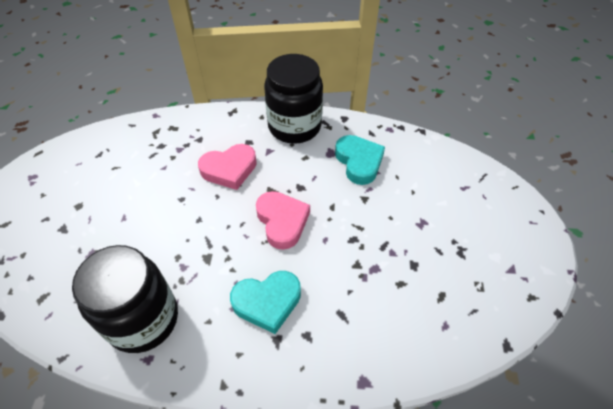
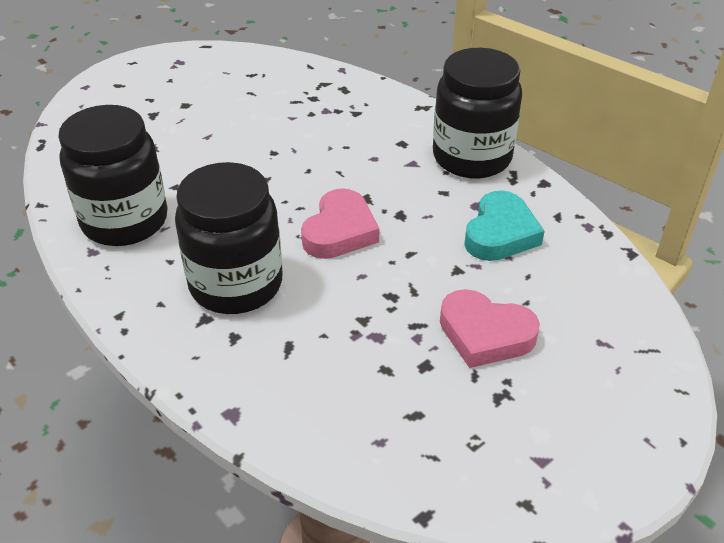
camera: 45 degrees right, 10 degrees down
(229, 169) = (350, 155): pink heart -> pink heart (485, 334)
(267, 302) = (236, 284): turquoise heart -> black jar

